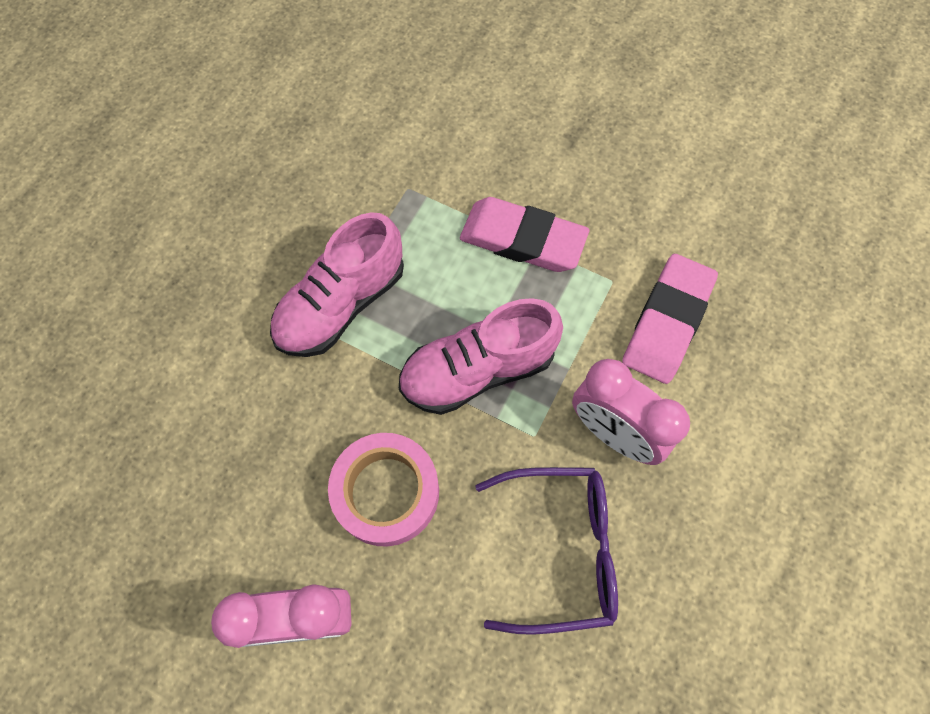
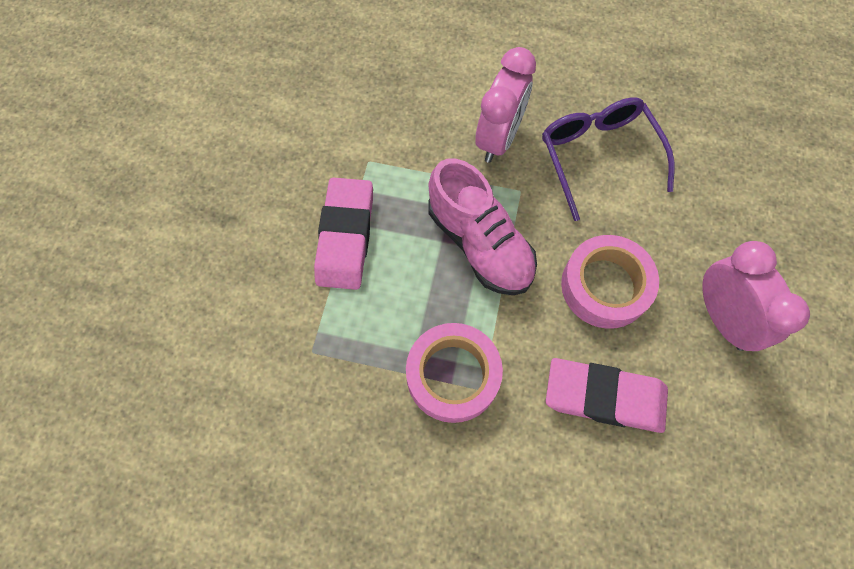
camera: 105 degrees left, 0 degrees up
(341, 304) = (453, 375): pink shoe -> pink tape
(667, 322) = (395, 117): pink eraser -> pink eraser (604, 397)

